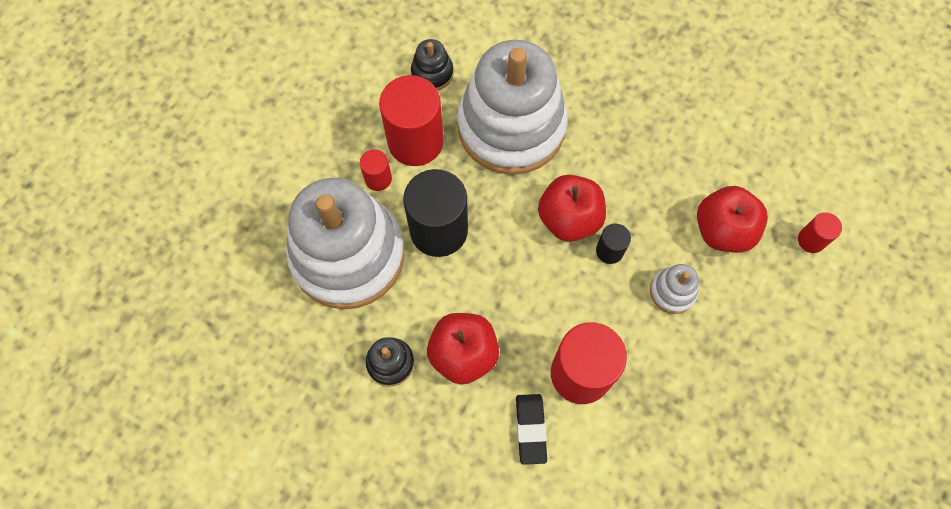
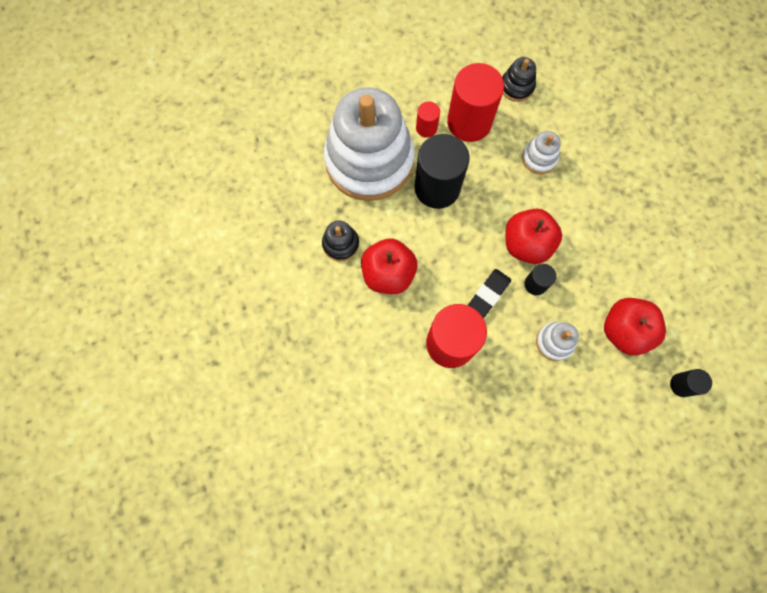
camera: 40 degrees right, 5 degrees up
(511, 126) = (539, 158): white stacking toy -> white stacking toy, size x0.40
(530, 429) = (390, 351): black eraser -> black eraser (488, 294)
(811, 240) = (681, 385): red cylinder -> black cylinder

